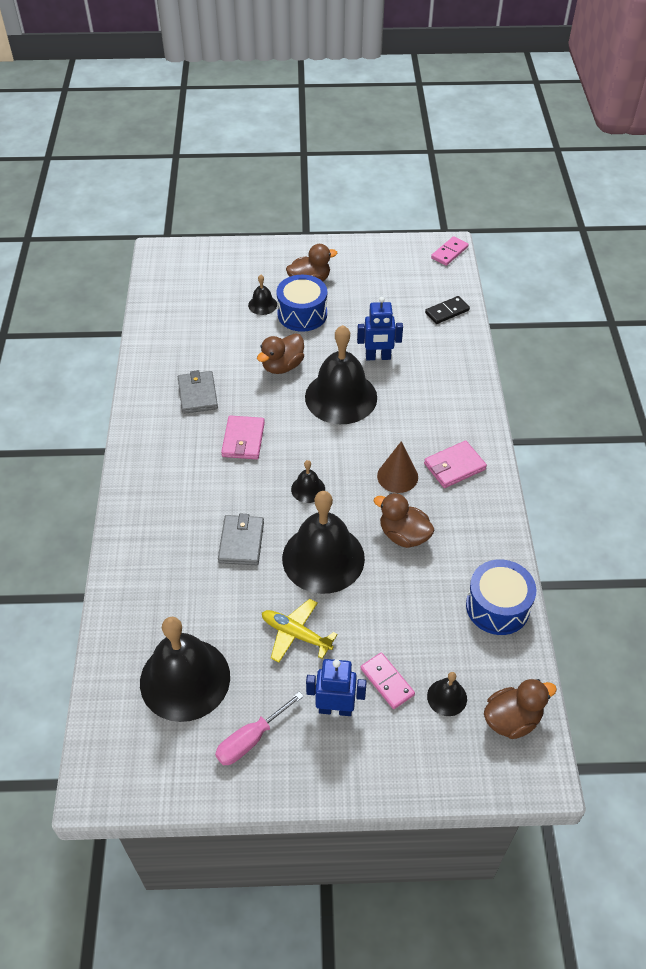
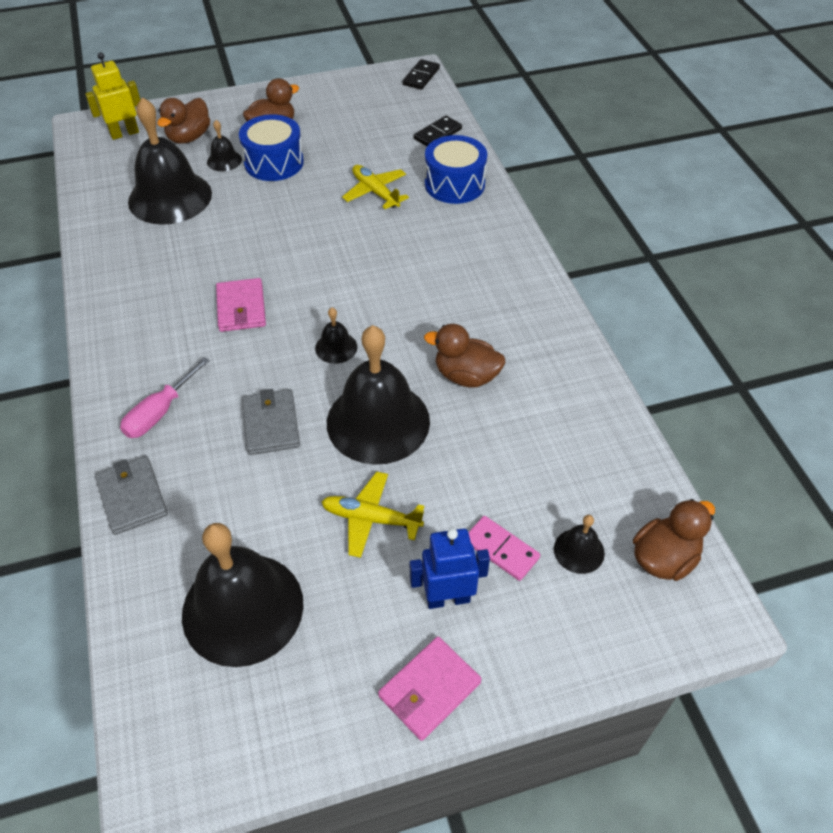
camera: 15 degrees left, 0 degrees up
(189, 265) = (124, 133): none -> yellow robot
(197, 394) = (171, 268): grey wallet -> grey wallet (132, 497)
(251, 739) = (351, 664): pink screwdriver -> pink screwdriver (160, 412)
(282, 366) = (266, 220): brown duck -> brown duck (189, 137)
(341, 397) = (345, 240): black bell -> black bell (170, 197)
(378, 357) = (375, 192): blue robot -> yellow plane
(397, 476) = (438, 313): brown cone -> none
(449, 252) = (421, 76): pink domino -> black domino
(454, 466) = (499, 290): pink wallet -> pink wallet (429, 689)
(497, 607) = (601, 432): blue drum -> blue drum (454, 184)

